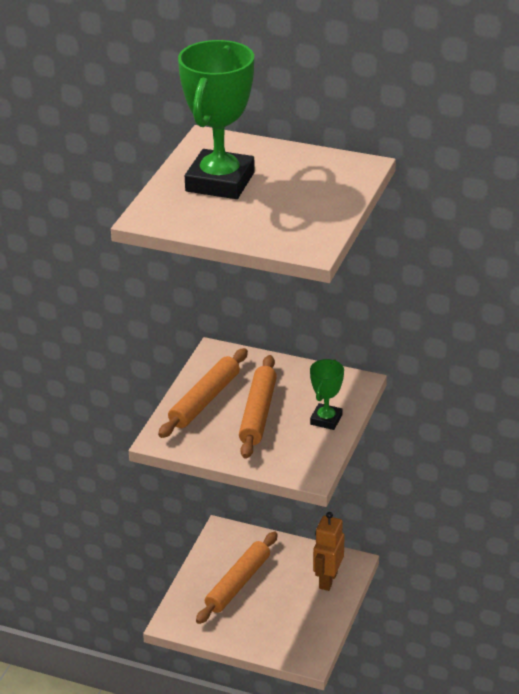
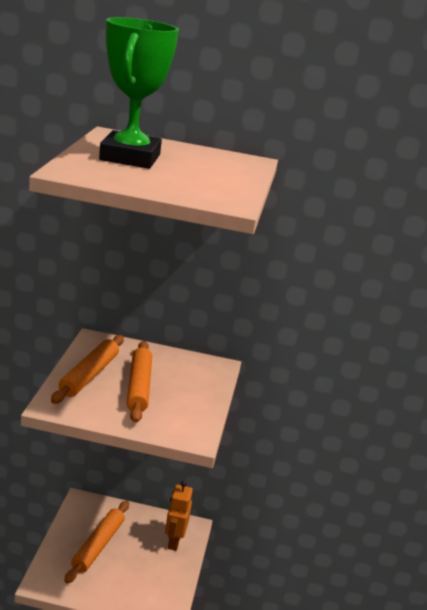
camera: 15 degrees left, 10 degrees down
(326, 420) = (199, 393): green trophy -> none

